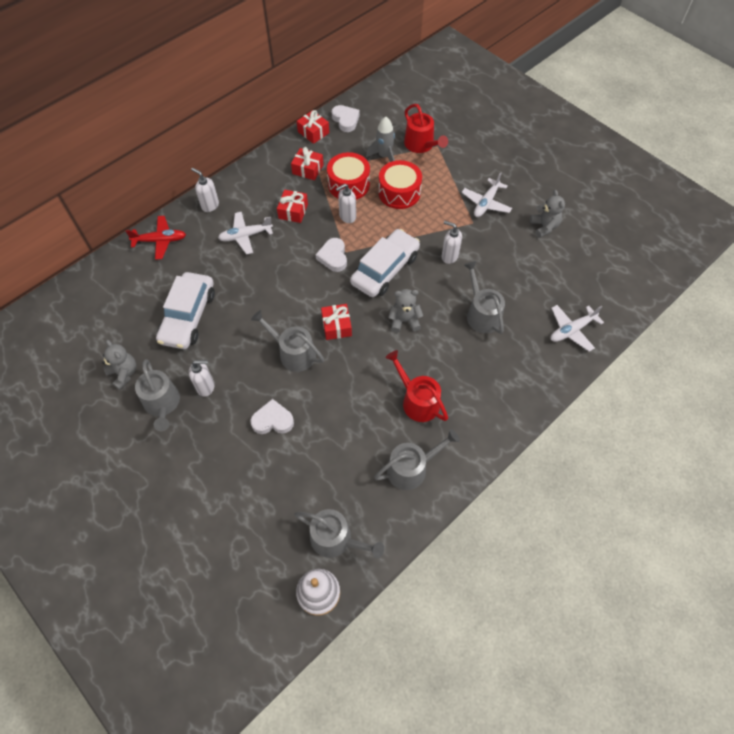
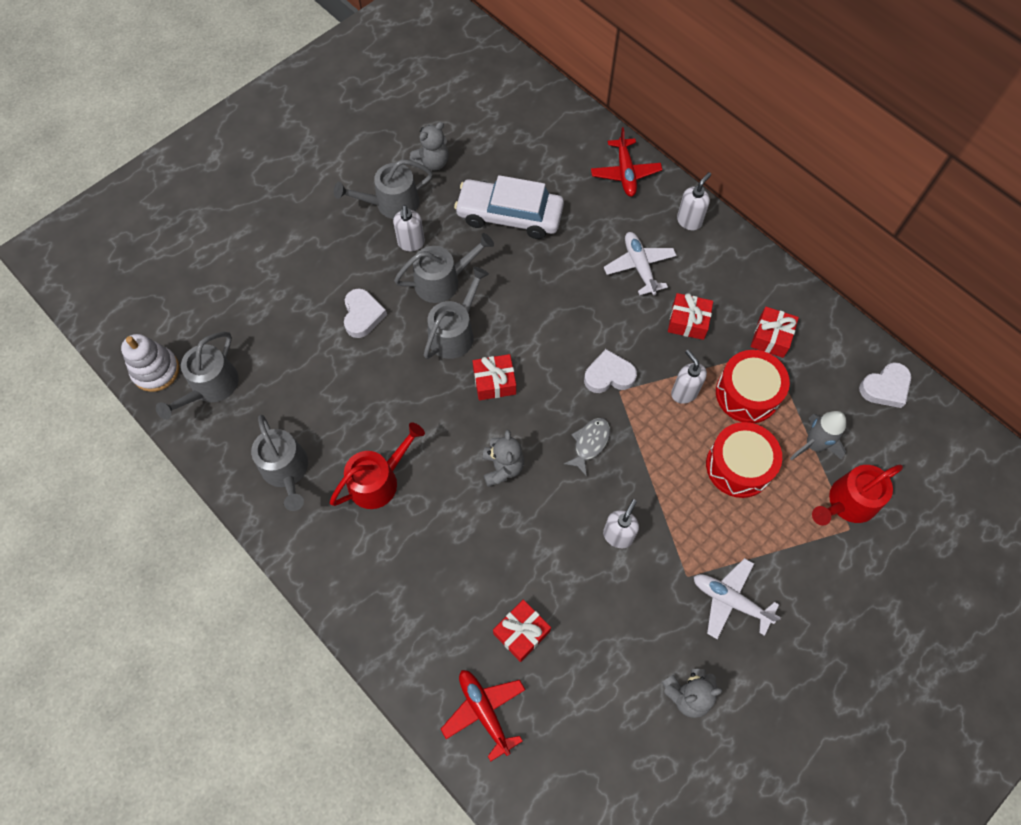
camera: 90 degrees right, 5 degrees up
(313, 132) = (850, 342): red gift -> red gift (521, 632)
(385, 269) = (590, 443): white car -> grey fish
(481, 314) = (513, 576): grey watering can -> grey watering can (442, 281)
(571, 330) = (484, 711): white plane -> red plane

